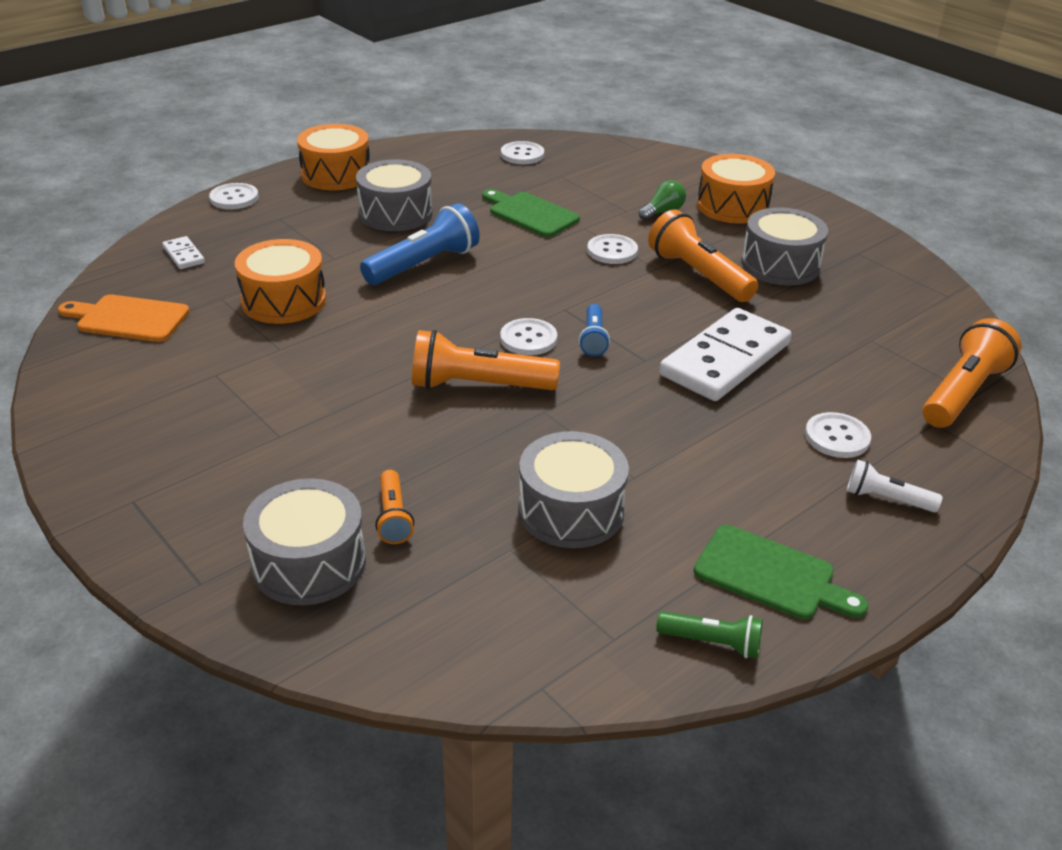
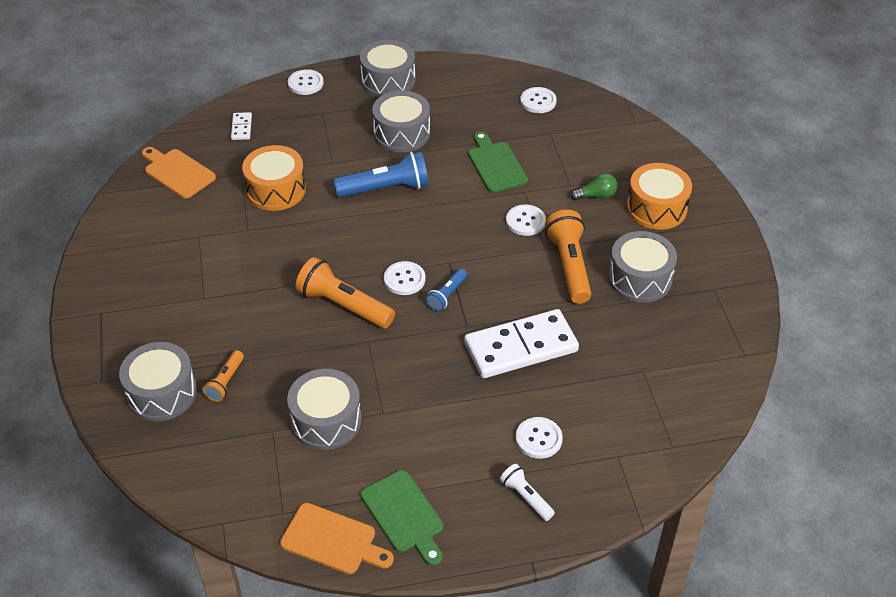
camera: 30 degrees right, 10 degrees up
(336, 174) = (388, 81): orange drum -> grey drum
(712, 642) = (332, 540): green flashlight -> orange cutting board
(963, 393) = (664, 441): orange flashlight -> none

